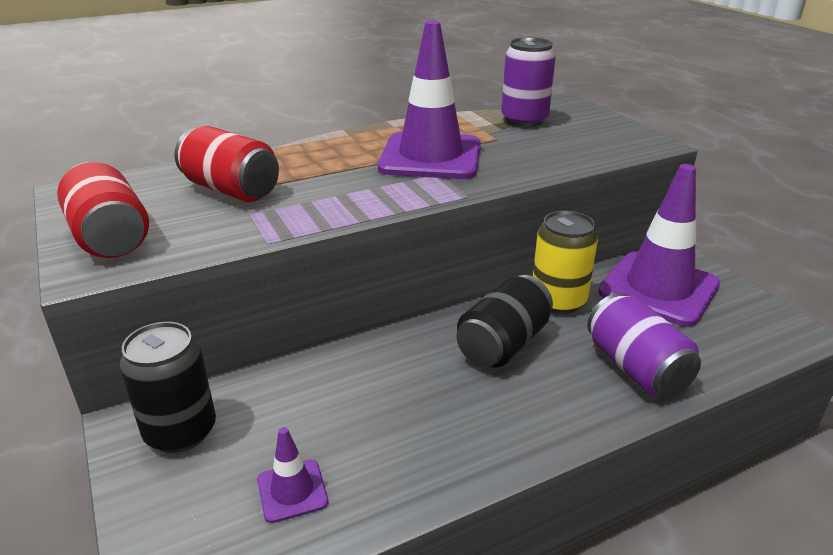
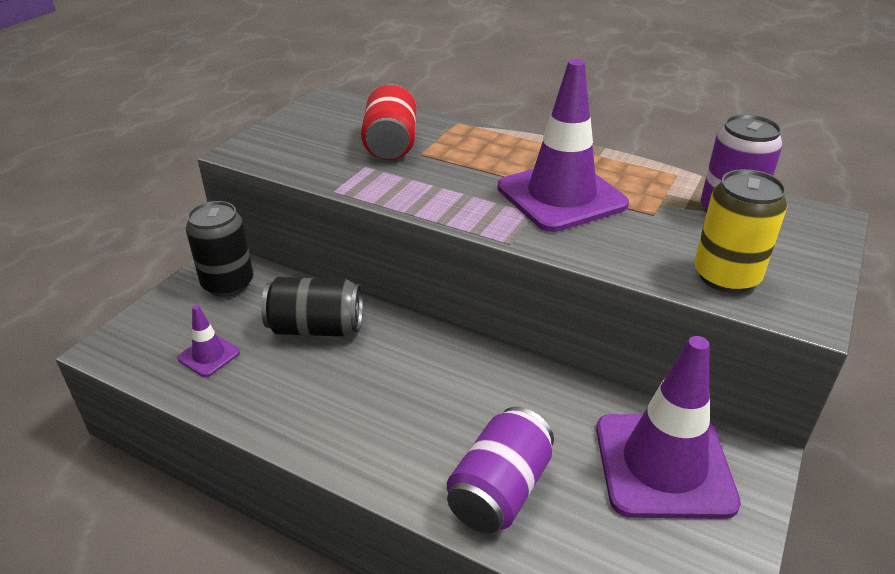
camera: 55 degrees right, 5 degrees up
(110, 237) = (283, 138): red can -> none
(503, 344) = (452, 387): black can -> black can (316, 328)
(558, 300) = (555, 397): yellow can -> yellow can (726, 277)

